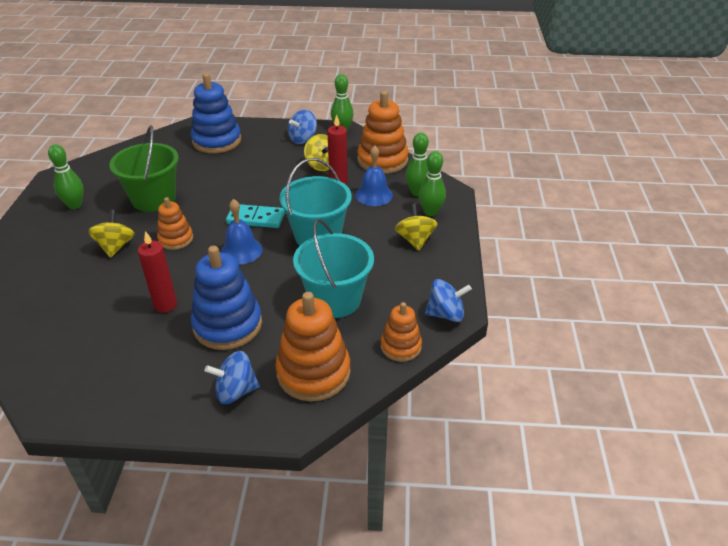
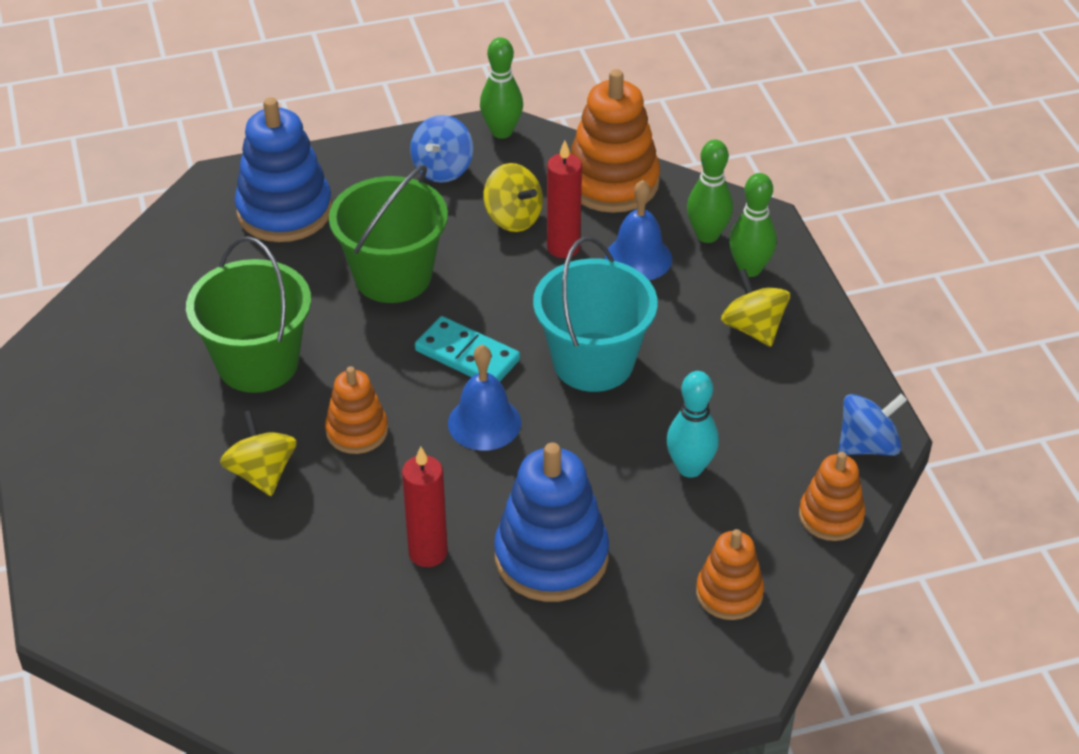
camera: 20 degrees left, 5 degrees up
(75, 205) = (120, 413): green bowling pin -> none
(235, 391) = (634, 655): blue spinning top -> none
(246, 177) = (393, 276): none -> green bucket
(256, 218) = (467, 355): turquoise domino -> turquoise domino turned 45 degrees clockwise
(313, 372) = (729, 593): orange stacking toy -> orange stacking toy, size x0.58
(335, 299) = (690, 468): turquoise bucket -> turquoise bowling pin

